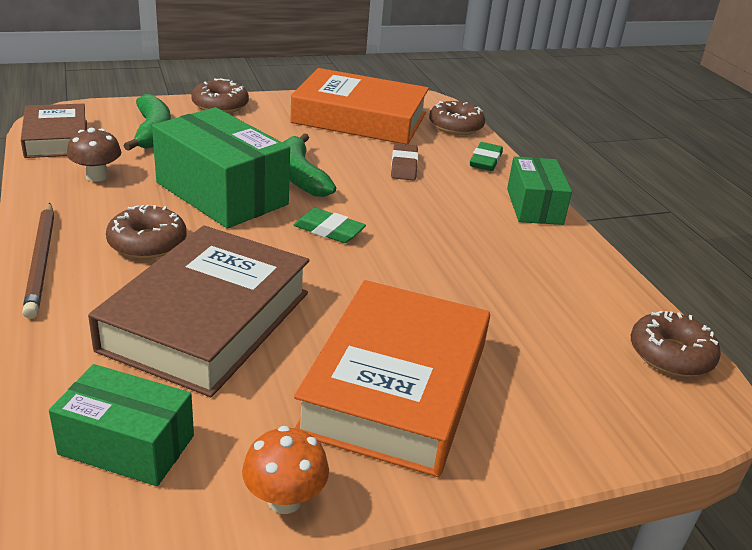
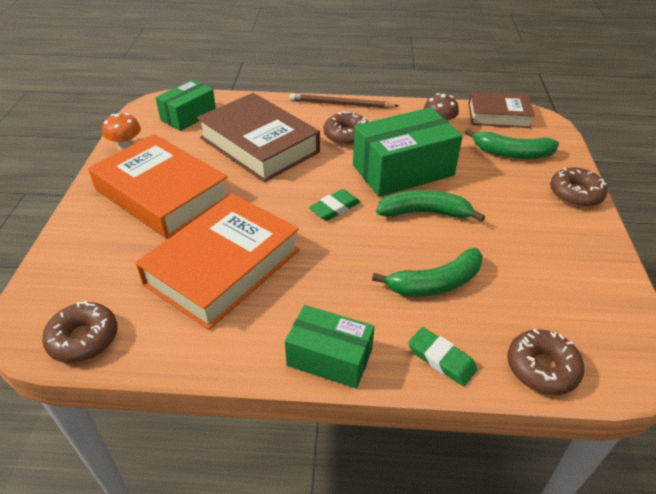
camera: 115 degrees right, 10 degrees up
(359, 118) = (557, 283): orange book -> orange book (223, 267)
(404, 166) = (435, 283): brown eraser -> green banana

